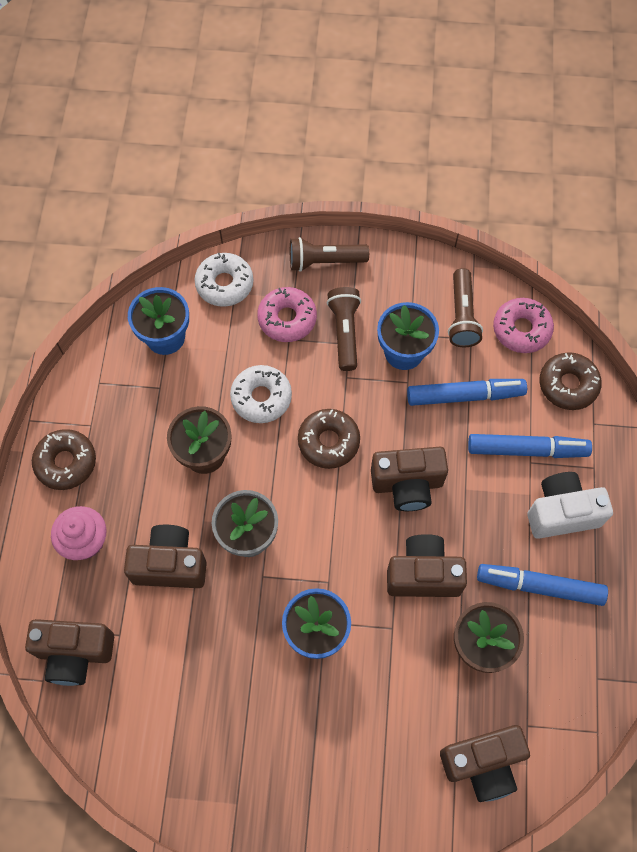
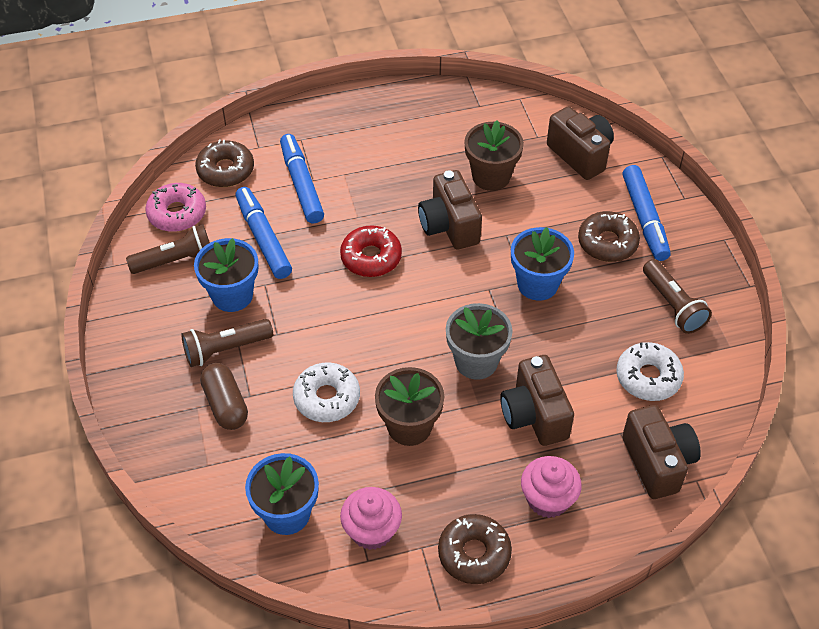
camera: 110 degrees left, 15 degrees down
(122, 393) = (372, 530): none -> pink cupcake
(224, 284) = (199, 478): white donut -> white donut (648, 377)
(287, 319) = (225, 404): pink donut -> brown capsule
(324, 261) = (142, 392): brown flashlight -> brown flashlight (673, 305)
(328, 441) = (352, 328): brown donut -> brown donut (607, 243)
(407, 485) = (371, 257): brown camera -> red donut
(540, 586) = (423, 151): blue marker -> blue marker (644, 218)
(561, 512) = (351, 151): white camera -> none

